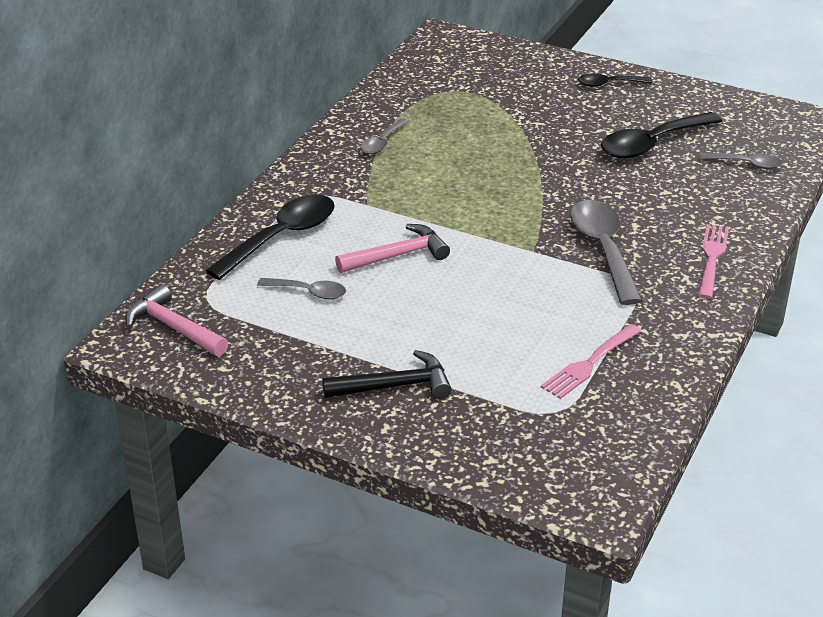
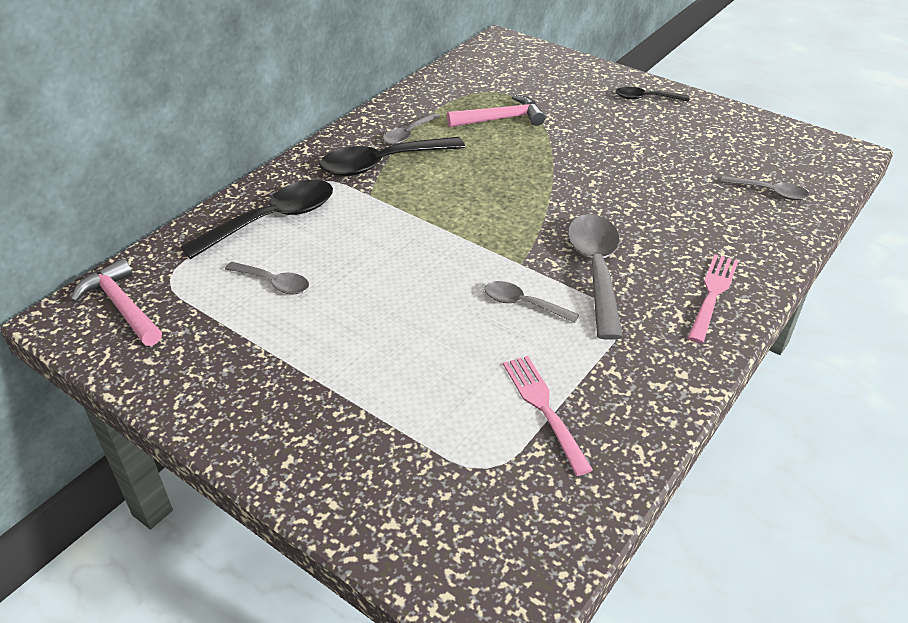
camera: 10 degrees right, 5 degrees up
(395, 386) = (319, 408): black hammer -> none
(398, 255) = (379, 253): pink hammer -> pink hammer (501, 119)
(545, 284) = (523, 304): none -> grey spoon
(589, 363) = (544, 408): pink fork -> pink fork turned 105 degrees clockwise
(651, 144) = (675, 161): black spoon -> black spoon (382, 164)

